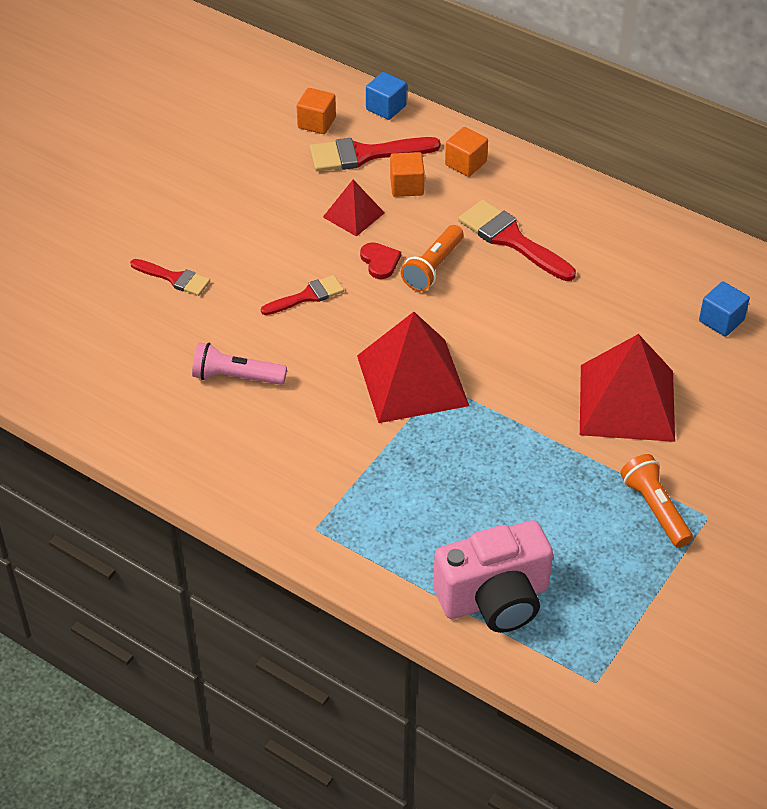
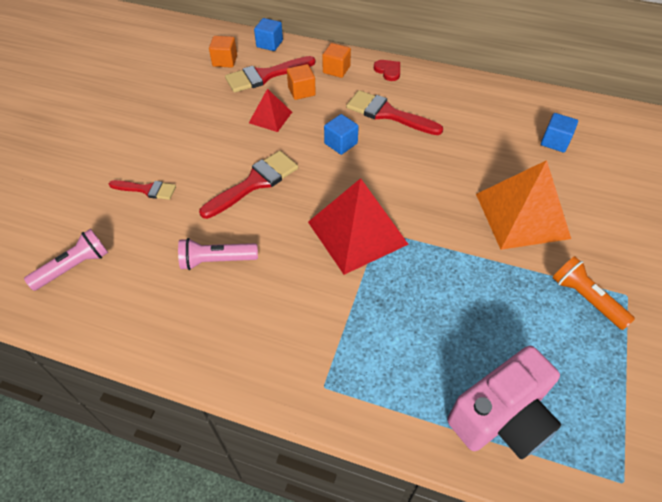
camera: 15 degrees left, 5 degrees up
(74, 350) = (74, 267): none -> pink flashlight
(307, 296) = (255, 183): red brush -> red brush, size x1.64
(380, 262) = (301, 147): red heart -> red heart (388, 71)
(433, 267) = (341, 143): orange flashlight -> blue cube
(626, 402) = (521, 215): red pyramid -> orange pyramid

